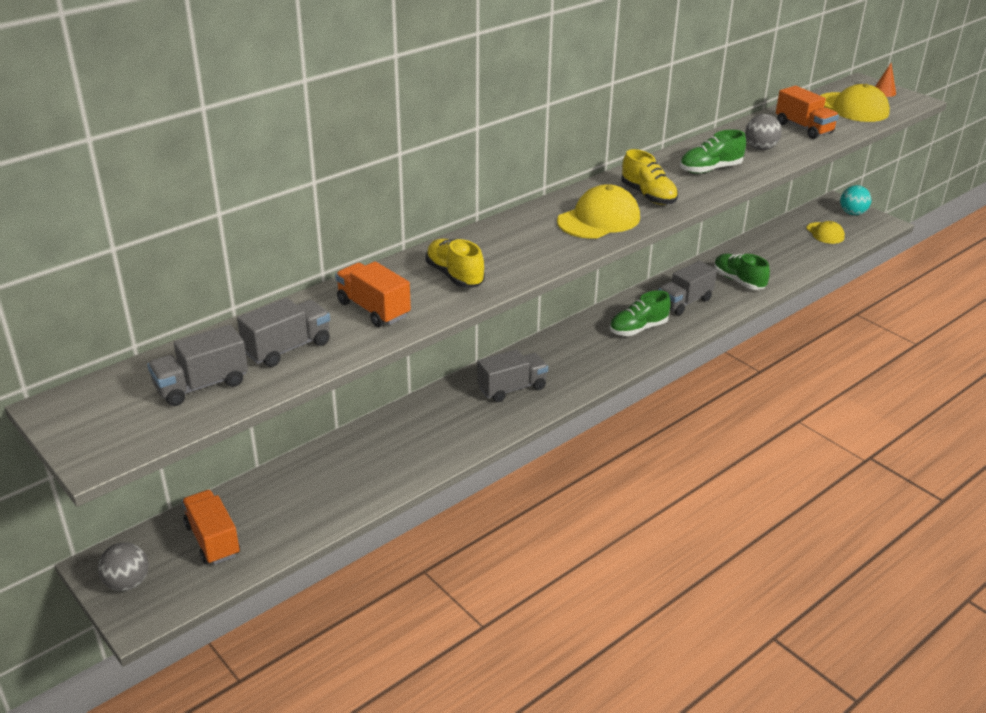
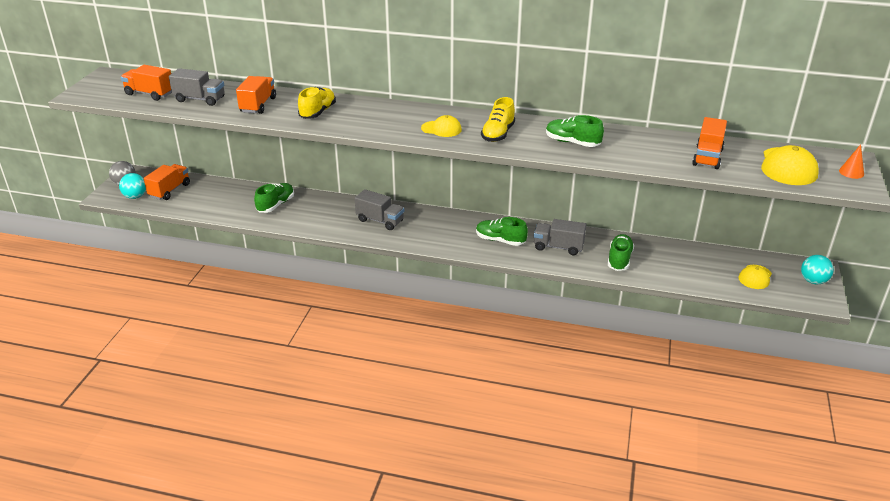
camera: 55 degrees right, 0 degrees up
(184, 583) = (135, 196): none -> turquoise ball
(201, 385) = (150, 94): grey truck -> orange truck
(379, 454) = (276, 205): none -> green shoe
(599, 219) = (441, 129): yellow cap -> yellow cap, size x0.61
(760, 148) = (639, 150): grey ball -> none

